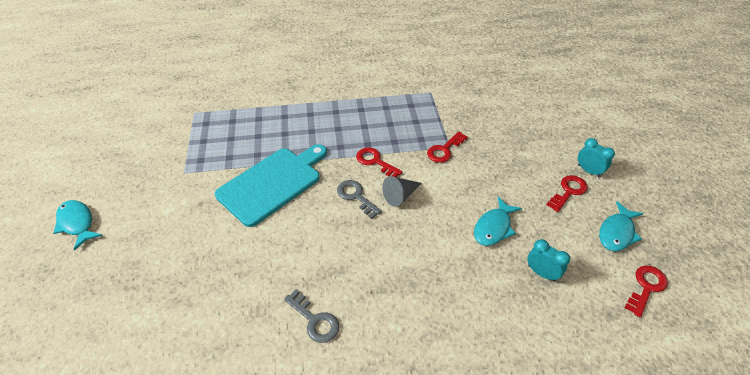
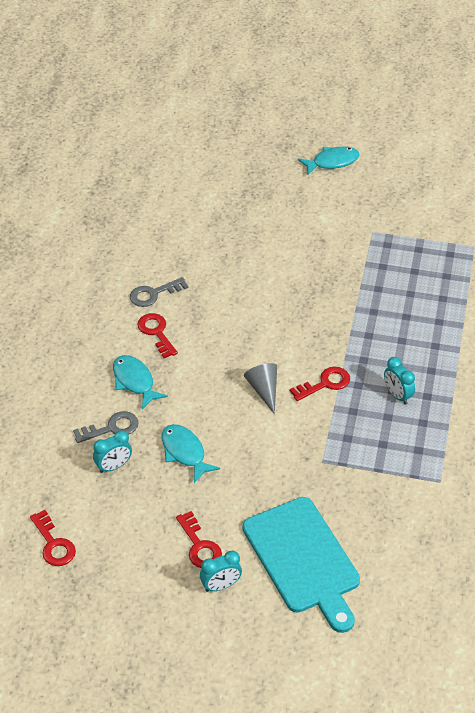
camera: 110 degrees right, 0 degrees up
(272, 183) = (327, 293): turquoise cutting board -> turquoise cutting board (303, 559)
(356, 197) = (278, 354): grey key -> grey key (111, 428)
(367, 123) = (397, 395): none -> turquoise clock
(444, 150) = (318, 454): red key -> red key (156, 333)
(617, 232) = (124, 559): turquoise fish -> turquoise fish (134, 381)

